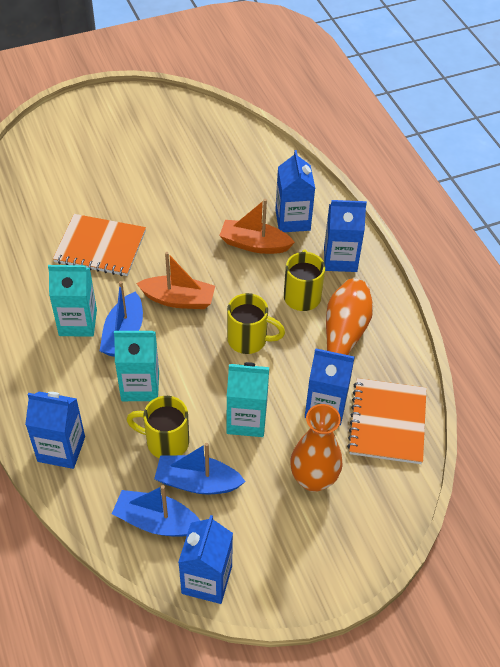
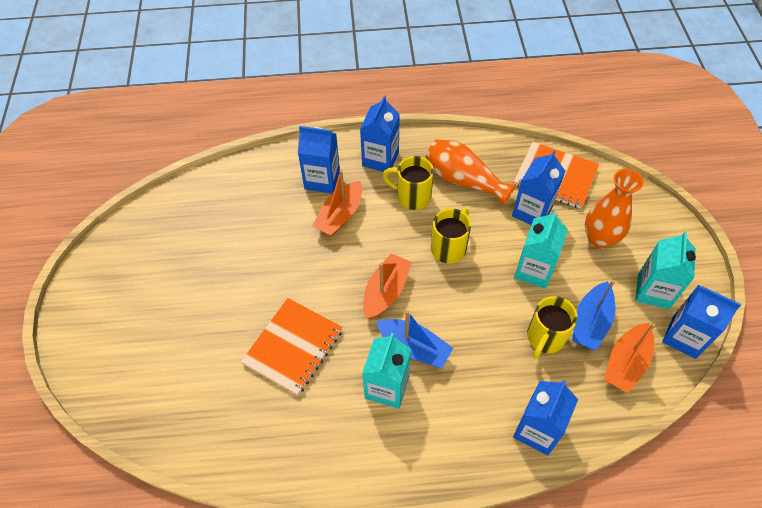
camera: 70 degrees left, 5 degrees up
(140, 386) = (479, 346): turquoise carton -> turquoise carton (653, 291)
(157, 521) = (625, 363): blue boat -> orange boat

